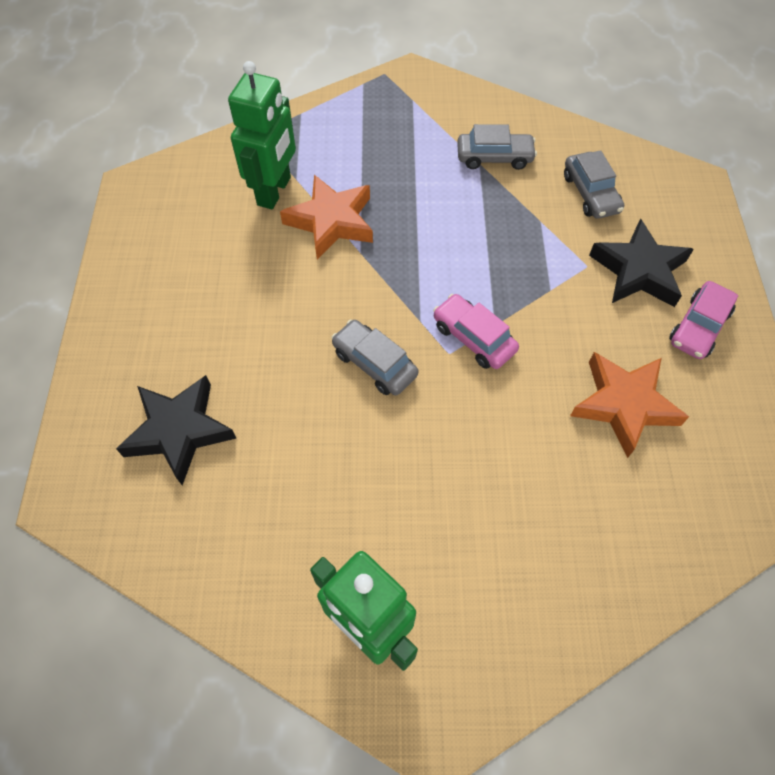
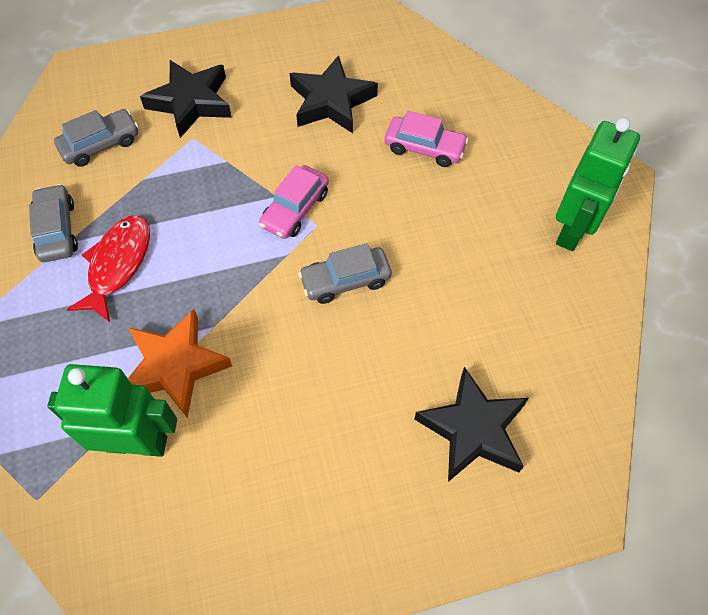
camera: 105 degrees left, 0 degrees up
(374, 364) = (345, 280): grey car -> grey car turned 45 degrees clockwise
(445, 194) = (118, 265): none -> red fish
(624, 405) = (331, 101): orange star -> black star
(699, 327) = (243, 61): pink car -> pink car (424, 148)

